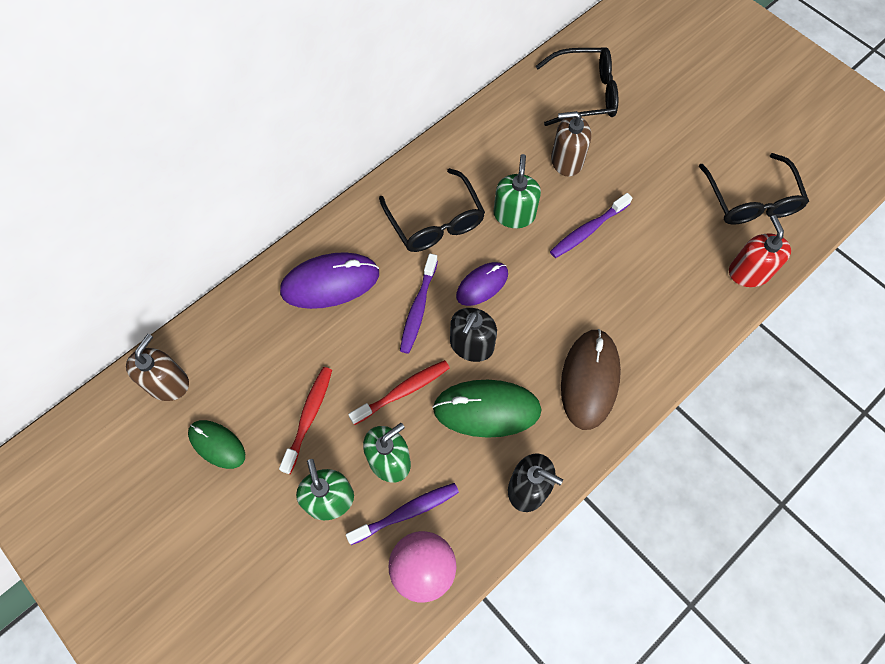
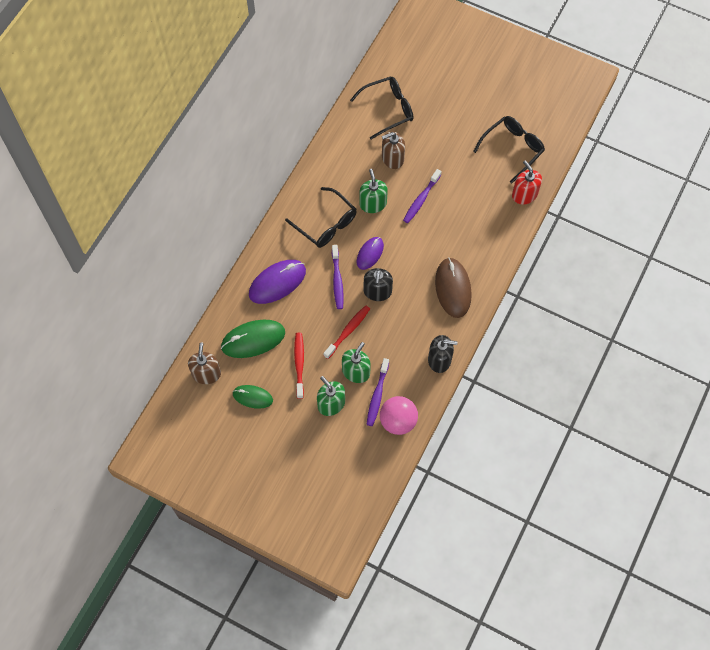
camera: 20 degrees left, 0 degrees up
(407, 512) = (377, 395): purple toothbrush -> purple toothbrush turned 150 degrees clockwise
(487, 409) = (400, 325): green mouse -> green mouse (253, 340)
(751, 200) = (512, 149): black glasses -> black glasses turned 105 degrees counterclockwise

